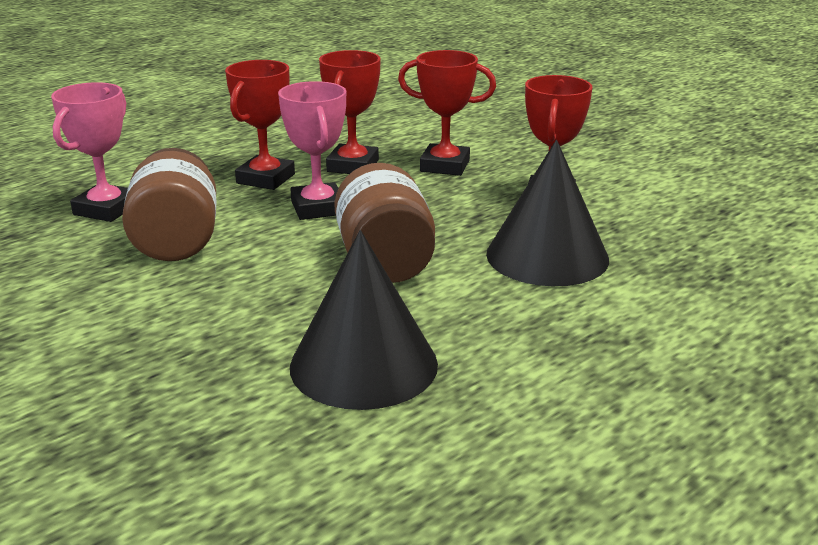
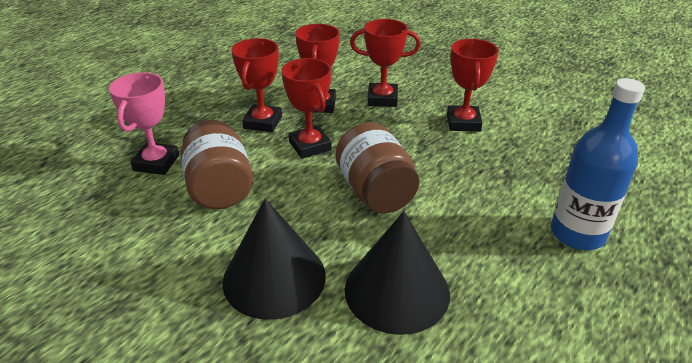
camera: 10 degrees left, 10 degrees up
(318, 208) = (310, 146): pink trophy -> red trophy
(547, 256) = (481, 174): black cone -> black cone (274, 277)
(656, 331) = (577, 233): none -> blue bottle

